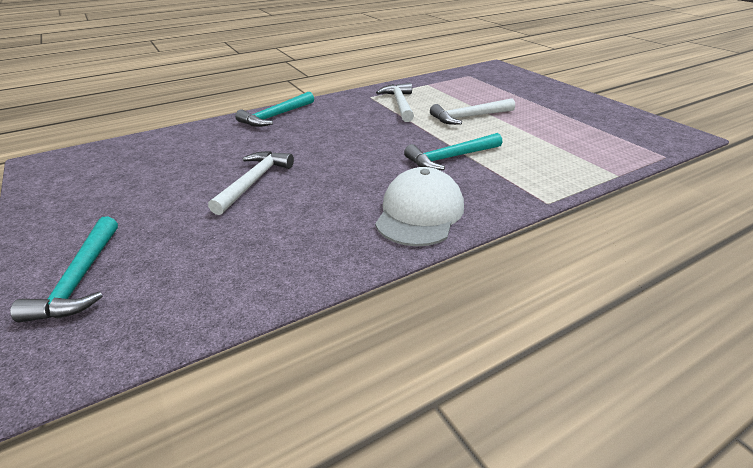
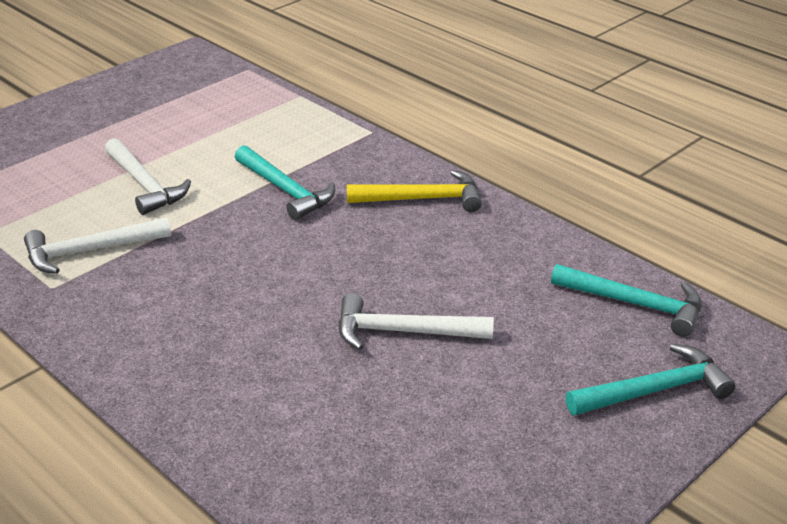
camera: 105 degrees left, 0 degrees up
(275, 116) = (158, 380): turquoise hammer -> turquoise hammer (635, 304)
(419, 213) = (422, 199): white cap -> yellow hammer

